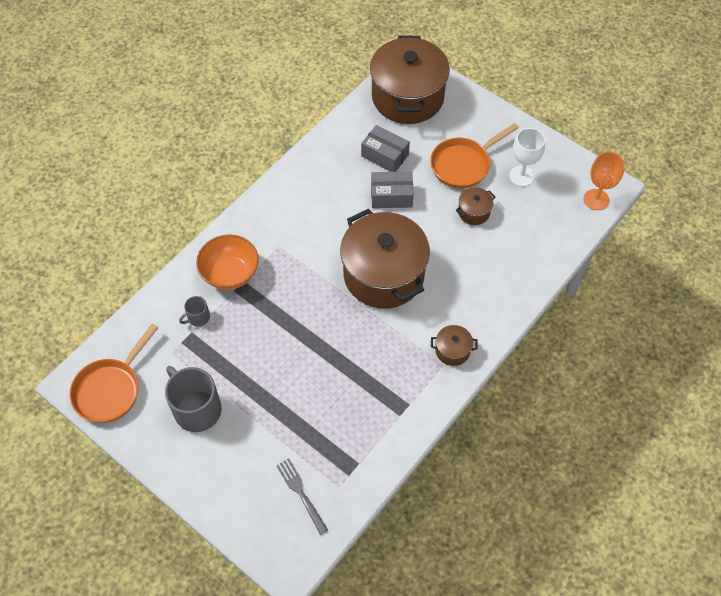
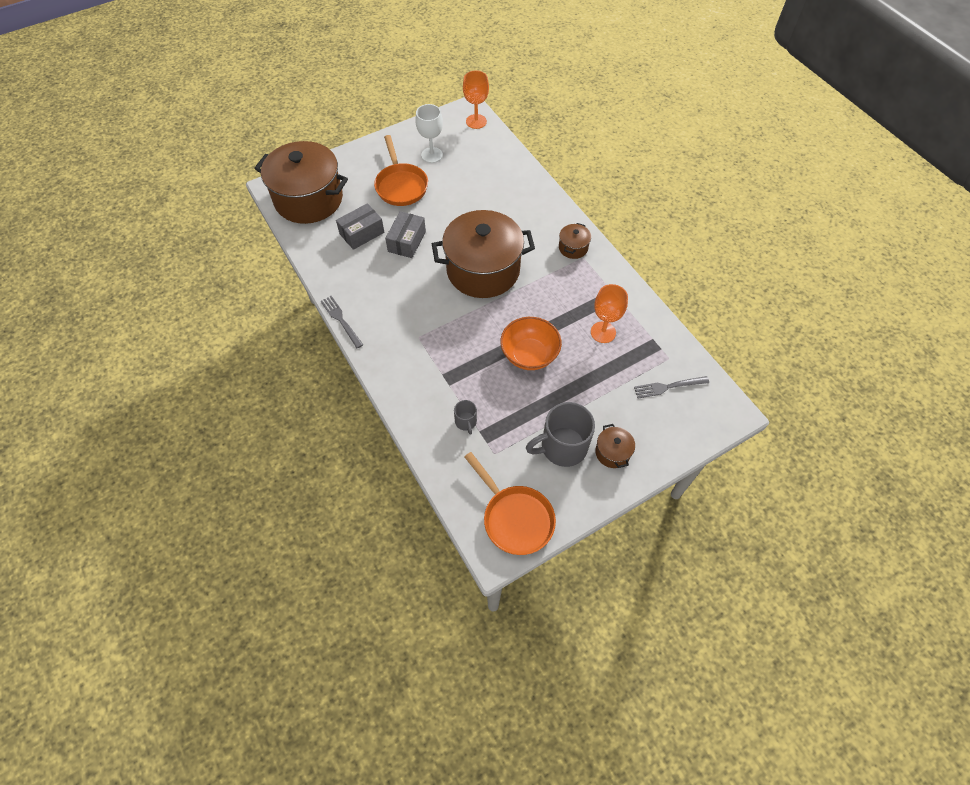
camera: 70 degrees left, 0 degrees up
(230, 273) = (429, 383): orange bowl -> orange bowl (529, 355)
(274, 178) = (341, 320): none -> grey fork
(348, 411) = (603, 332): none -> orange goblet
(474, 212) = (451, 194): brown pot -> brown pot (612, 452)

